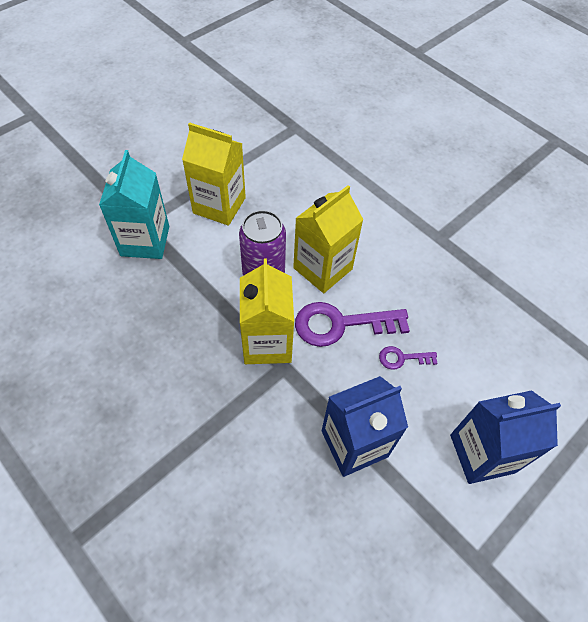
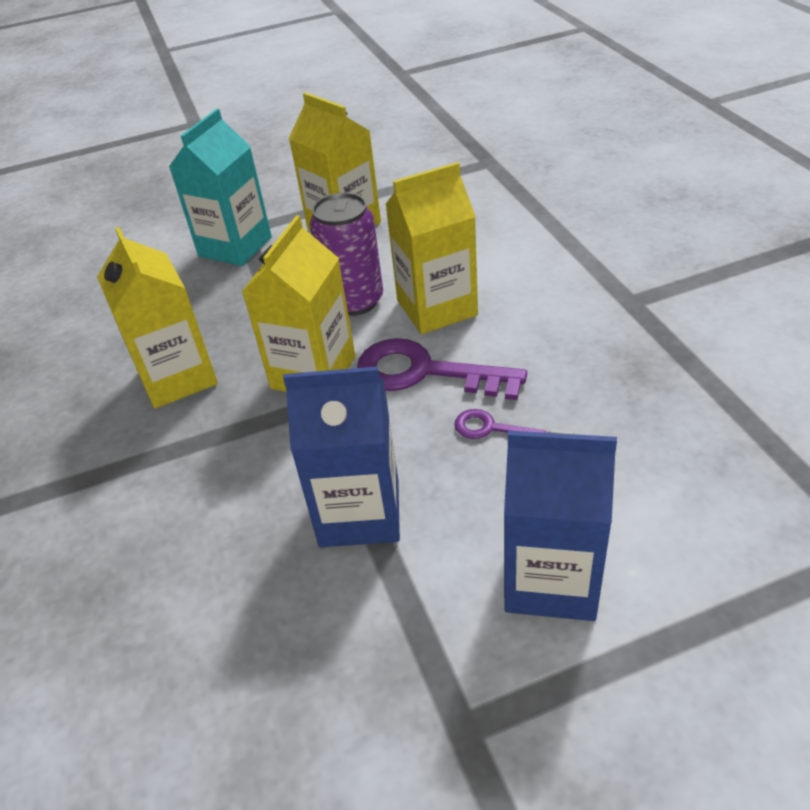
camera: 30 degrees right, 15 degrees down
(171, 372) = (177, 377): none -> yellow carton

